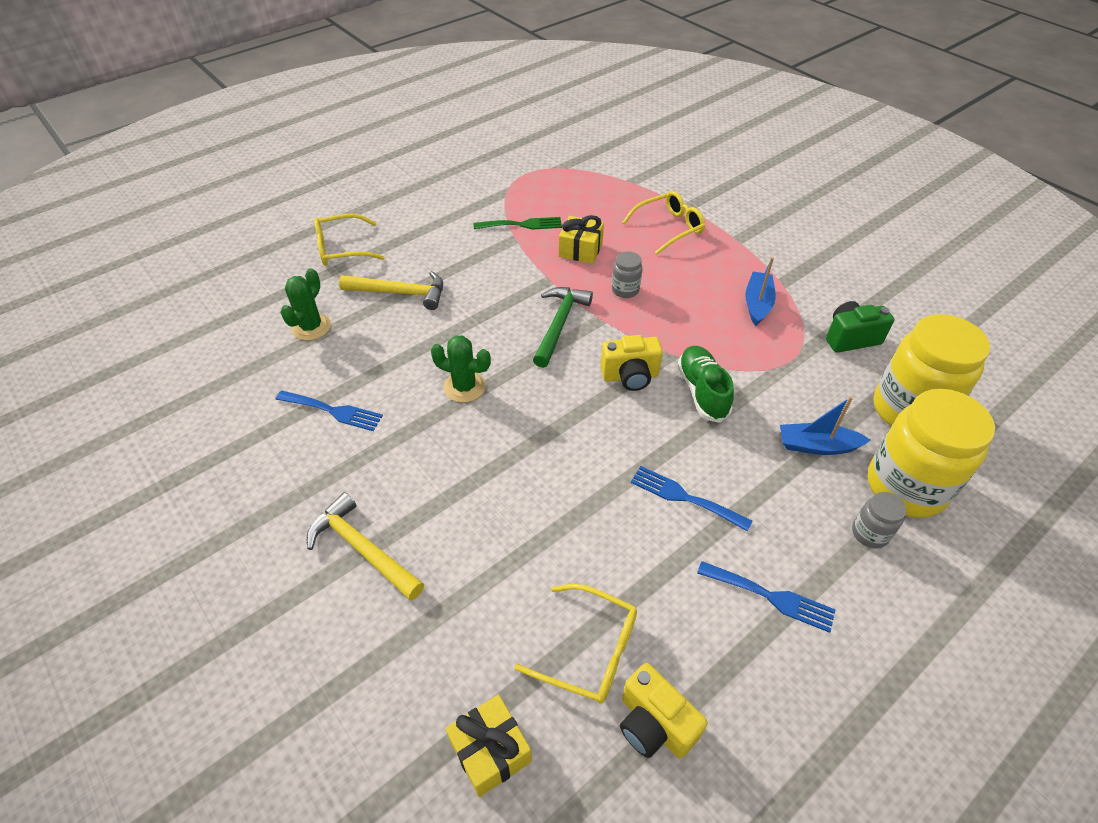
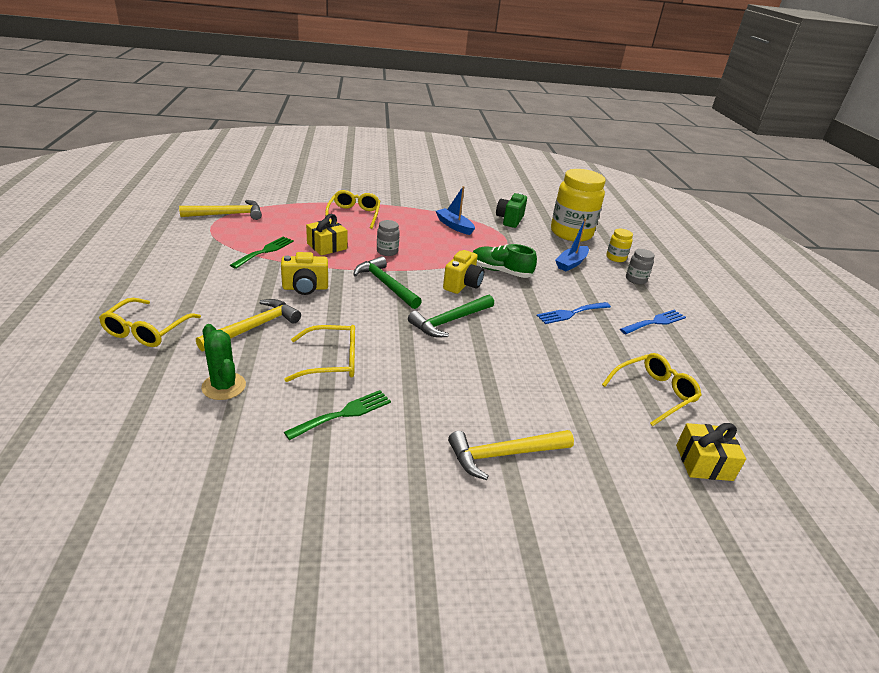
camera: 60 degrees left, 15 degrees down
(333, 411) = (344, 414): blue fork -> green fork
(397, 363) = (332, 361): none -> yellow glasses
(464, 387) = (396, 344): green cactus -> none
(545, 403) = (450, 321): none -> green hammer
(555, 168) = (227, 214): none -> yellow hammer
(654, 724) = (712, 394): yellow camera -> yellow camera (305, 288)
(905, 487) = (616, 258): yellow jar -> yellow jar, size x0.44

